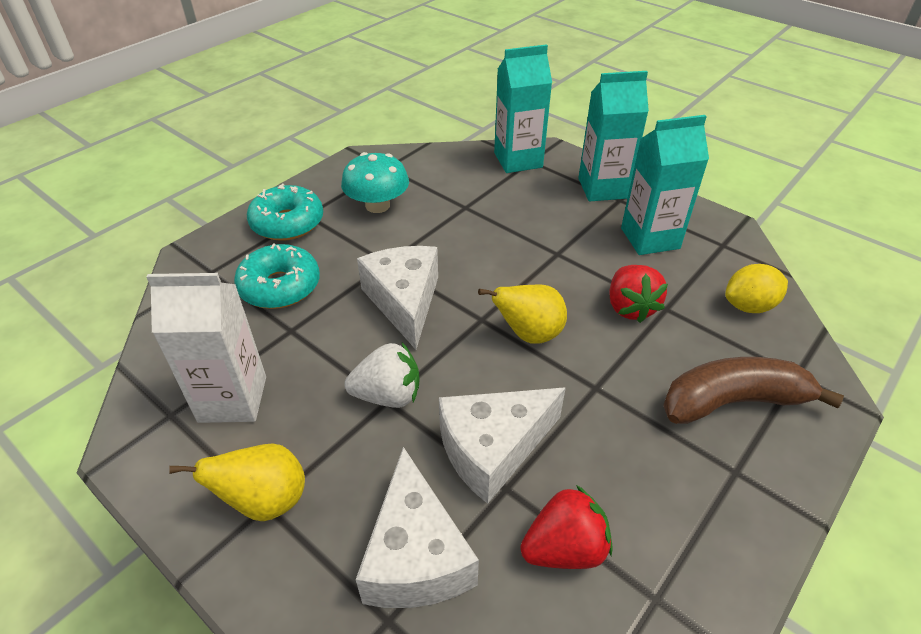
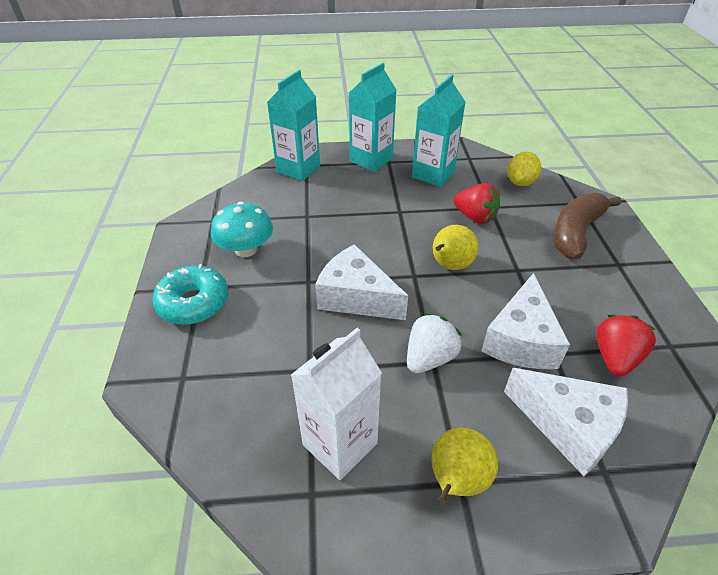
camera: 45 degrees left, 0 degrees up
(280, 286) = (257, 348): turquoise donut -> none

